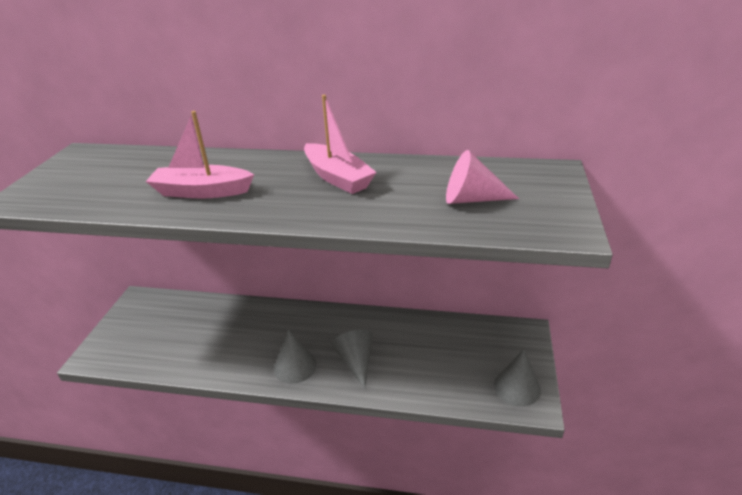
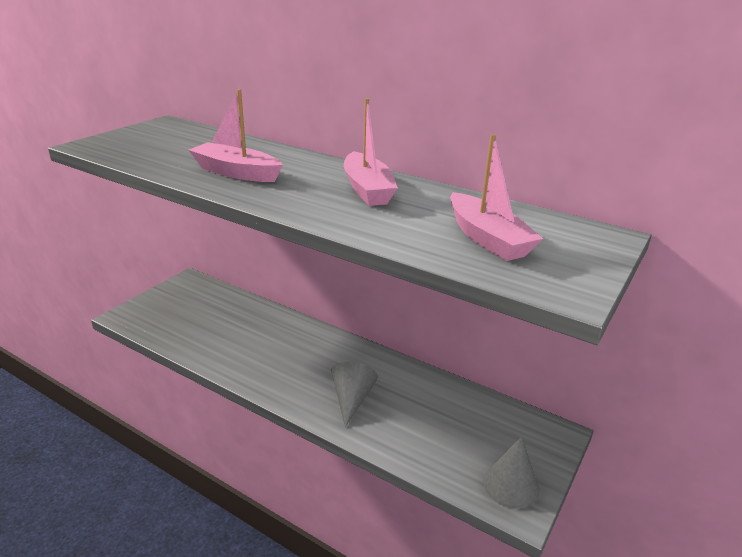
camera: 20 degrees right, 5 degrees down
(295, 366) = (290, 383): grey cone -> none
(472, 199) = (487, 239): pink cone -> pink boat

